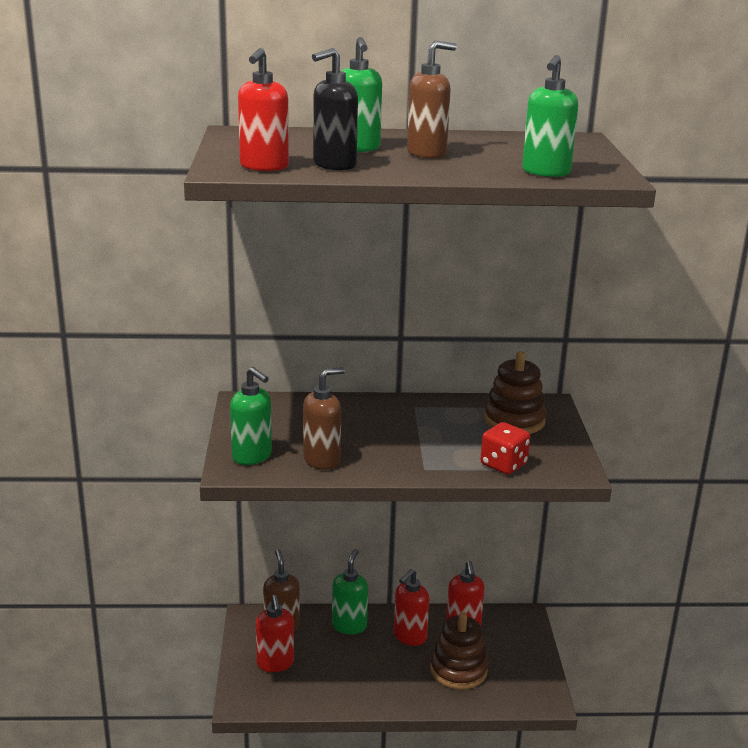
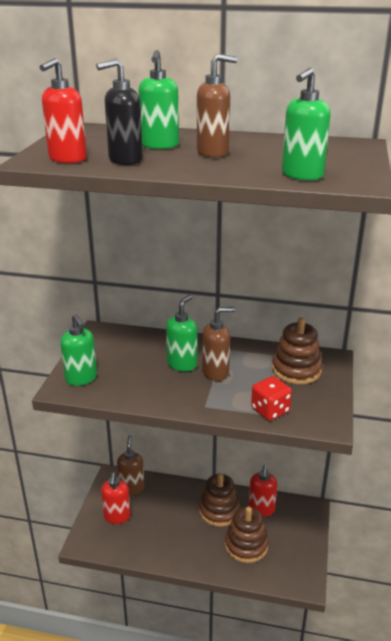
camera: 15 degrees right, 5 degrees up
(322, 460) = (131, 388): brown soap dispenser -> brown soap dispenser (216, 372)
(349, 626) = (179, 494): green soap dispenser -> green soap dispenser (182, 364)
(409, 636) = (219, 511): red soap dispenser -> brown stacking toy

